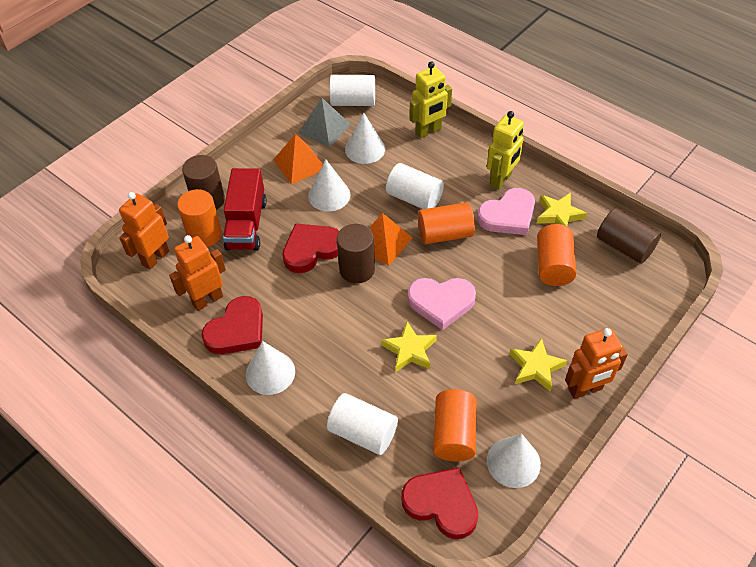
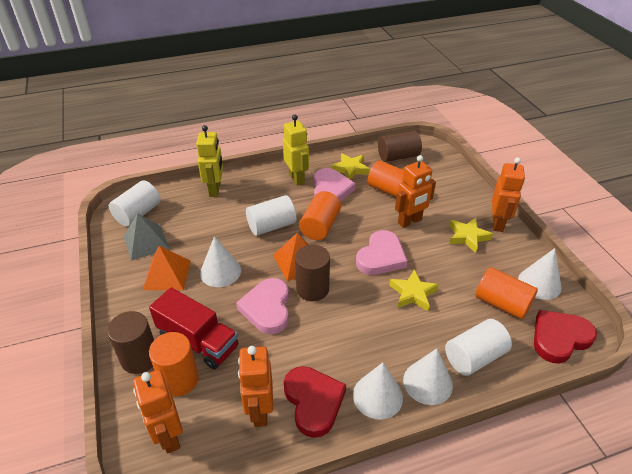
camera: 60 degrees left, 10 degrees down
(311, 249) = (267, 308): red heart -> pink heart
(365, 149) = (195, 229): white cone -> white cone (427, 382)
(516, 305) = (410, 221): none -> orange robot

